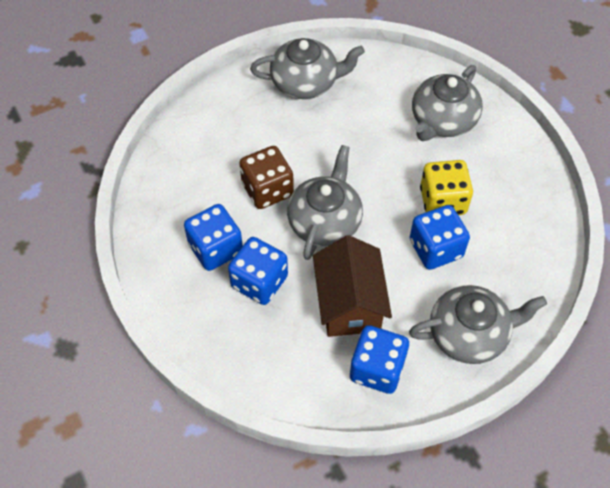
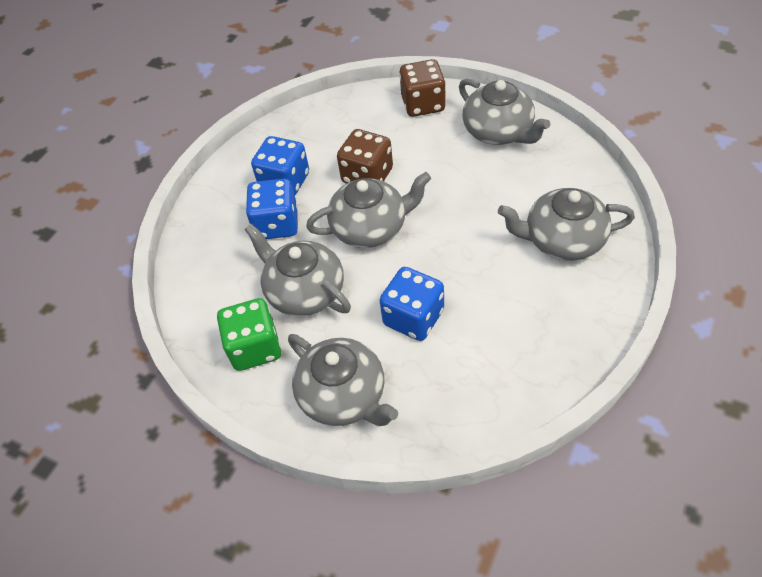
camera: 60 degrees right, 5 degrees down
(225, 105) = (423, 104): none -> brown dice
(349, 303) = (304, 291): brown house -> grey teapot
(377, 369) = (255, 348): blue dice -> green dice
(442, 201) = (471, 293): yellow dice -> none

